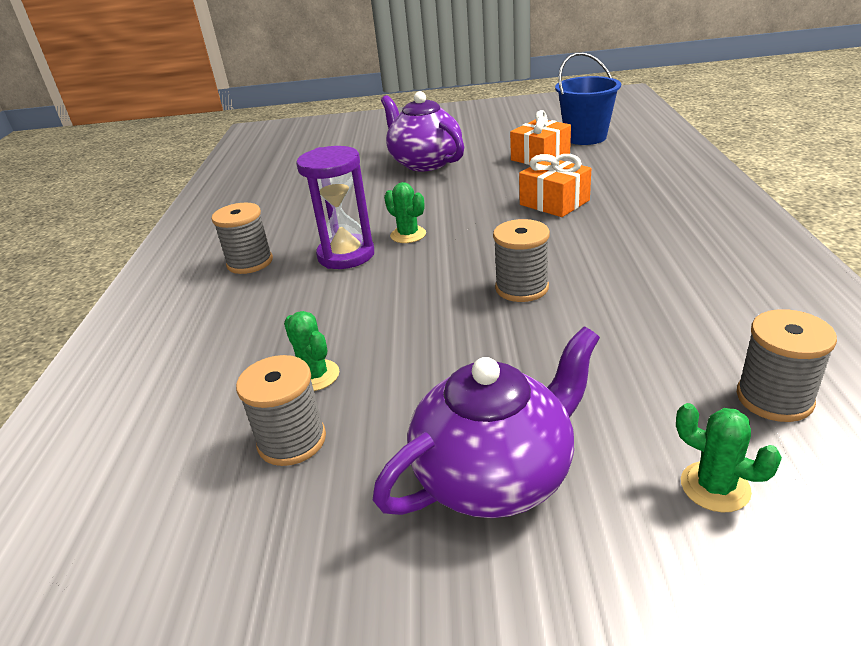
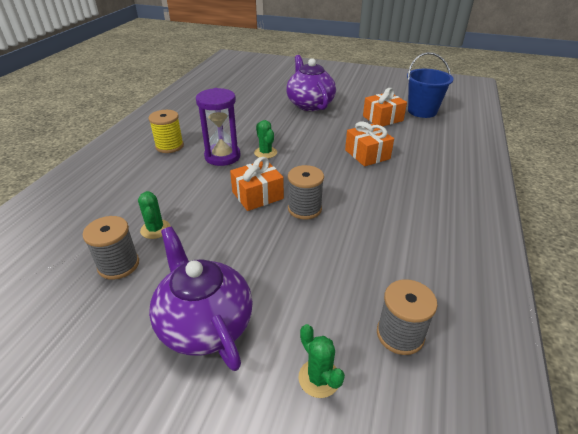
camera: 15 degrees right, 5 degrees up
(250, 262) = (169, 146): grey spool -> yellow spool
(439, 290) = (257, 195): none -> orange gift
(495, 475) = (205, 324): purple teapot -> purple teapot turned 105 degrees counterclockwise

